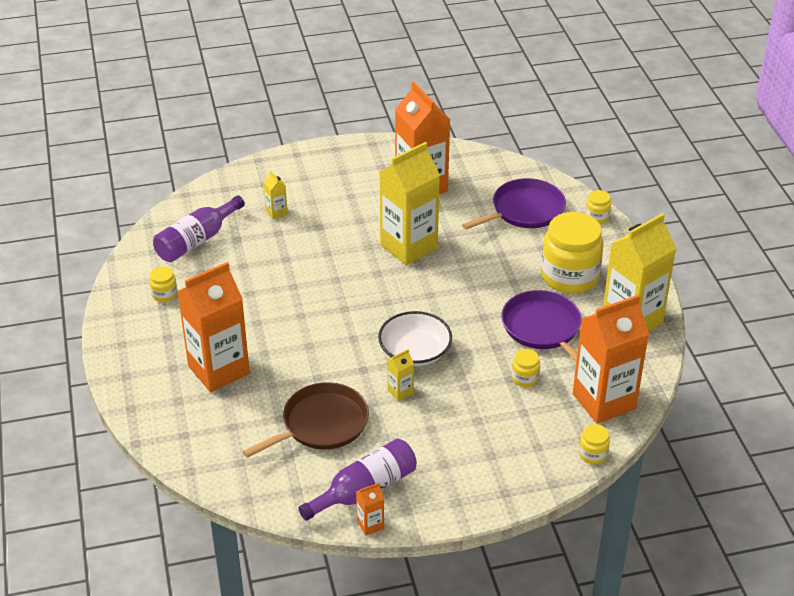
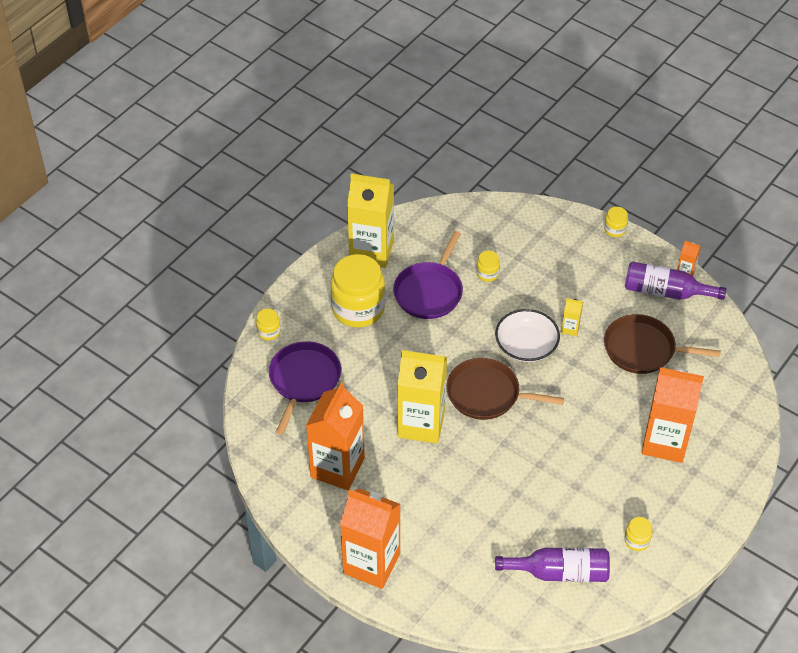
camera: 130 degrees left, 10 degrees up
(276, 212) = (470, 544): yellow carton -> none
(393, 298) = (487, 394): none -> brown pan
(524, 210) = (303, 380): purple pan -> purple pan turned 90 degrees clockwise
(593, 454) = (516, 206): yellow jar -> yellow jar (615, 229)
(604, 401) = (465, 225): orange carton -> orange carton (371, 564)

